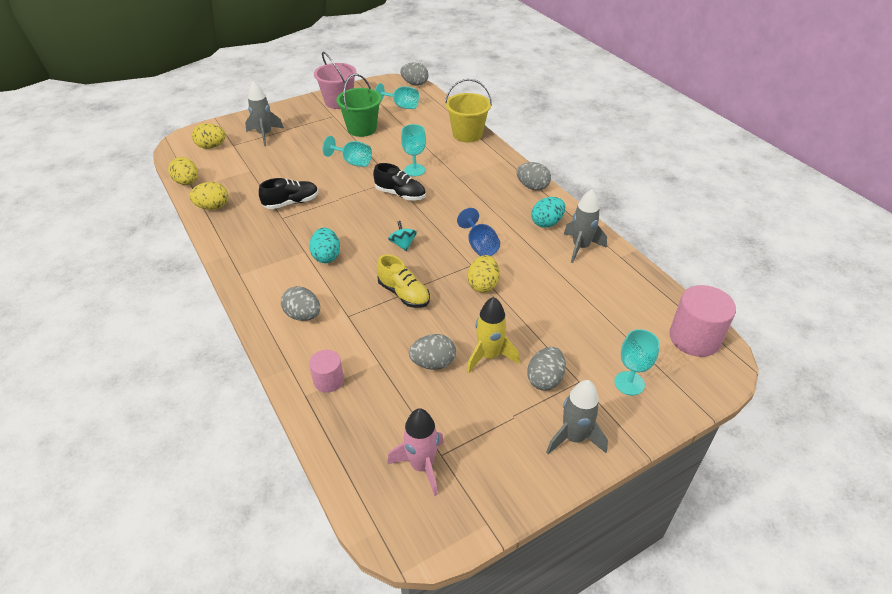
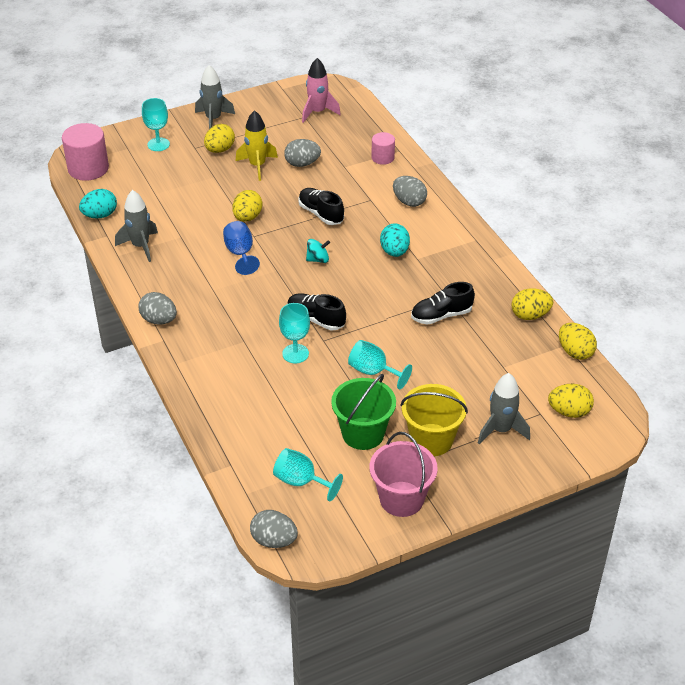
camera: 175 degrees left, 0 degrees up
(403, 244) = (318, 259): turquoise spinning top -> turquoise spinning top turned 90 degrees counterclockwise
(404, 294) = (321, 214): yellow shoe -> black shoe
(467, 134) = (214, 412): yellow bucket -> yellow bucket (431, 440)
(545, 379) = (220, 150): grey egg -> yellow egg
(547, 223) = (162, 274): turquoise egg -> turquoise egg (100, 215)

